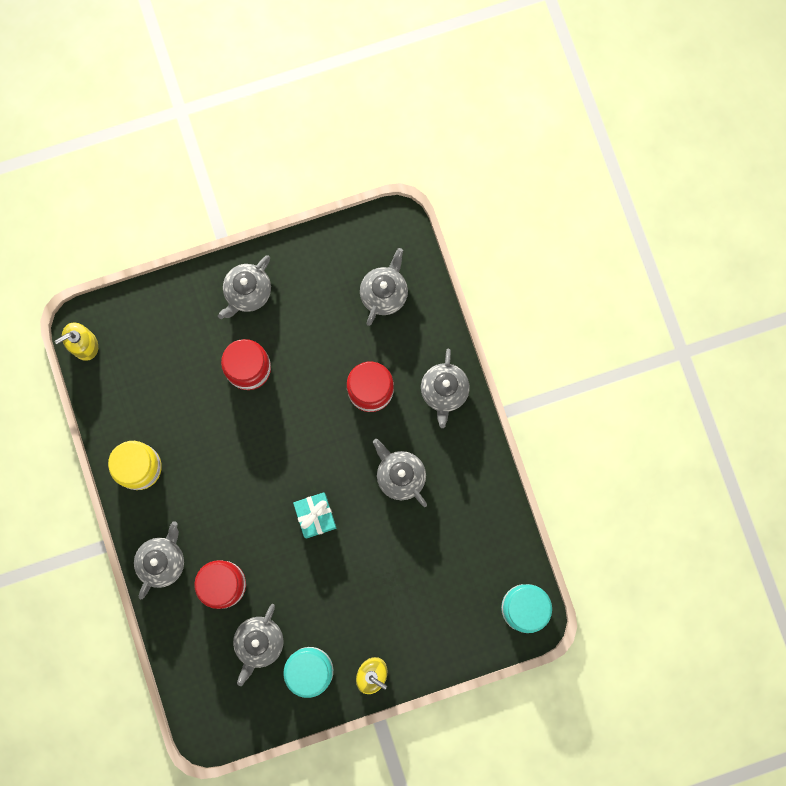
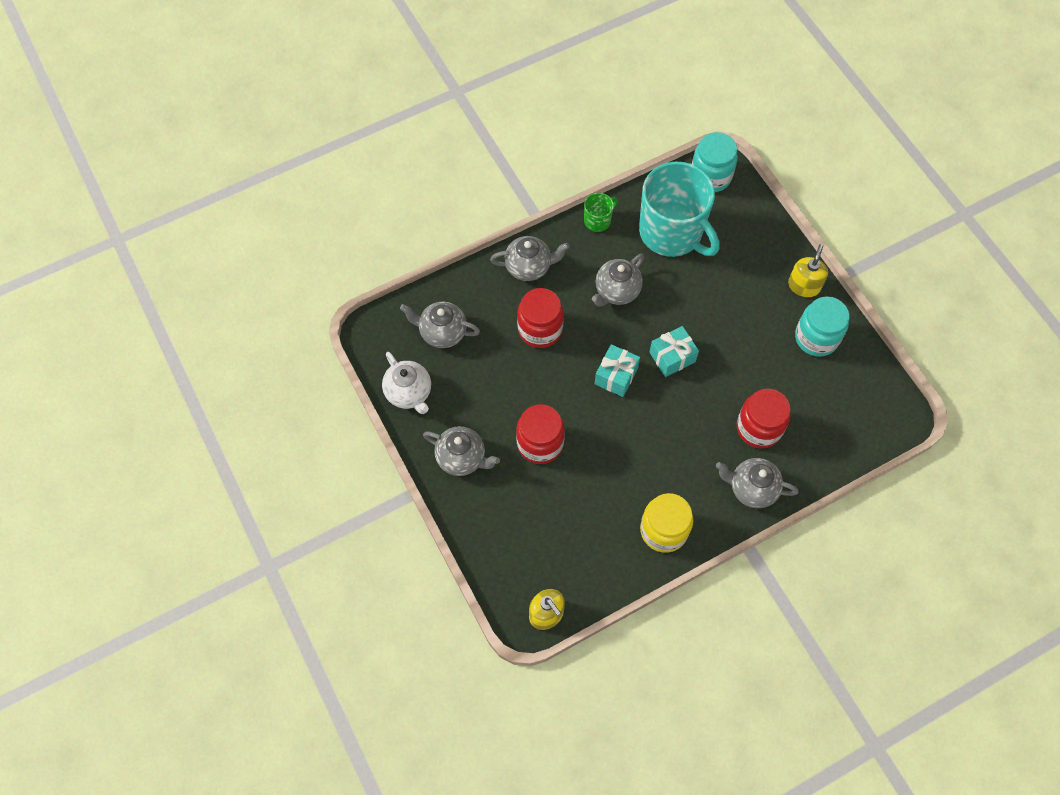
camera: 100 degrees left, 15 degrees down
(259, 642) = (804, 385): grey teapot -> none
(305, 455) = (616, 376): none -> turquoise gift
(324, 253) = (409, 393): none -> white teapot
(460, 549) = (672, 232): none -> turquoise mug
(488, 473) = (598, 220): none -> green mug

